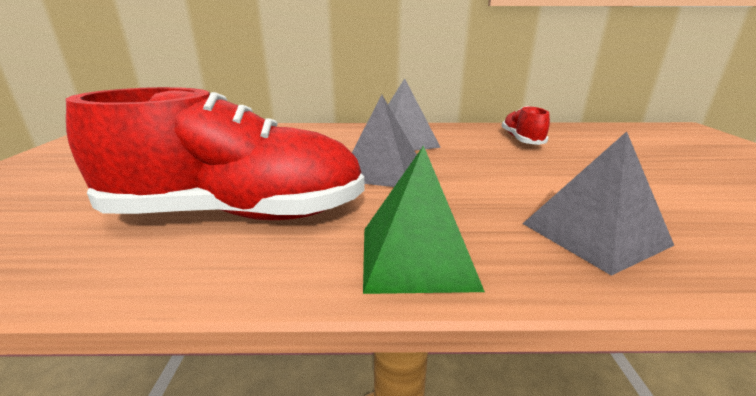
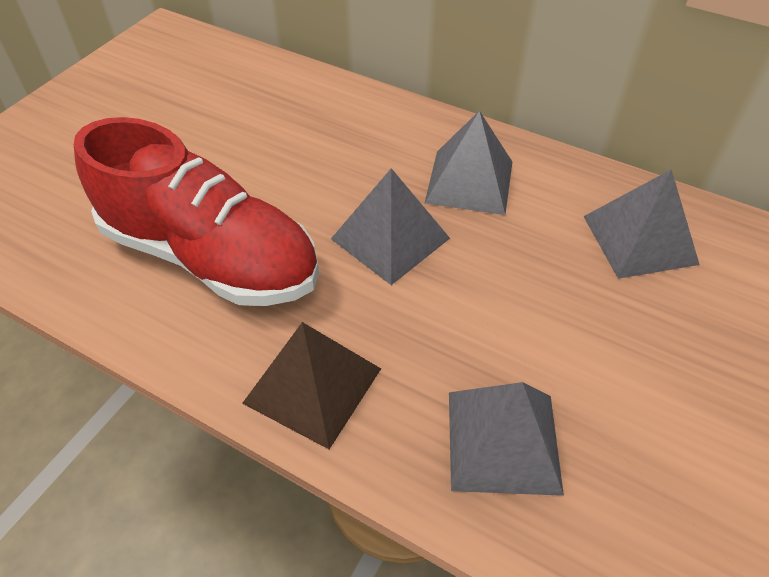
camera: 30 degrees right, 25 degrees up
(416, 256) = (312, 385): green pyramid -> brown pyramid
(522, 140) = (639, 239): red shoe -> grey pyramid

